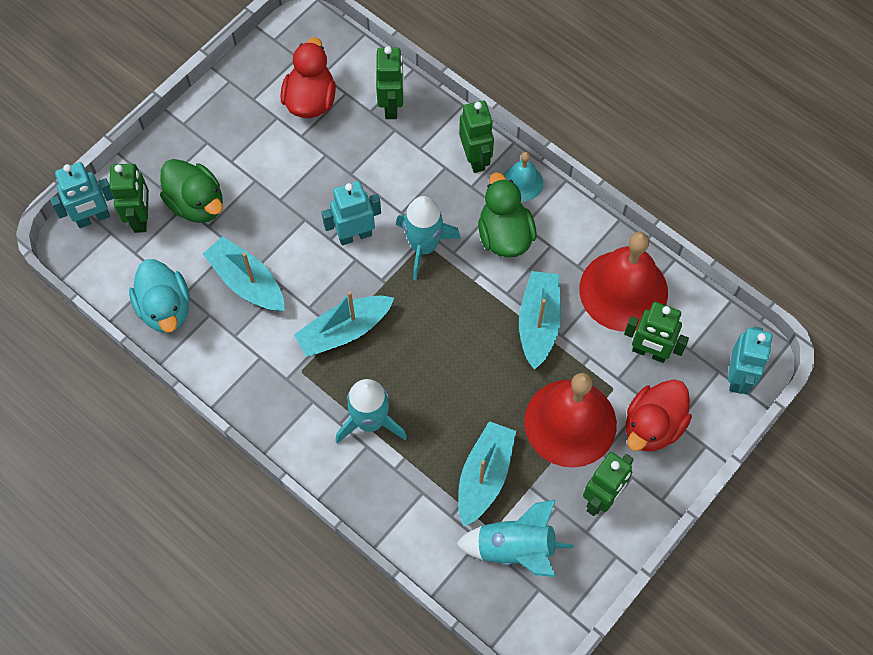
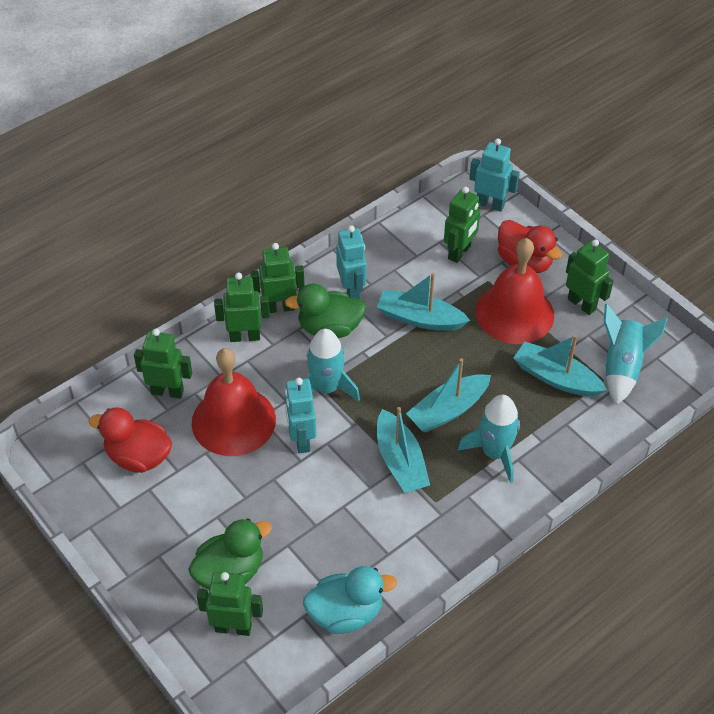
camera: 80 degrees left, 15 degrees down
(93, 218) = (221, 676): turquoise robot -> turquoise robot (351, 290)
(247, 282) = (331, 536): turquoise boat -> turquoise boat (448, 410)
(522, 182) = (279, 307): turquoise bell -> green robot
(623, 290) = (400, 258): red bell -> red bell (233, 421)

